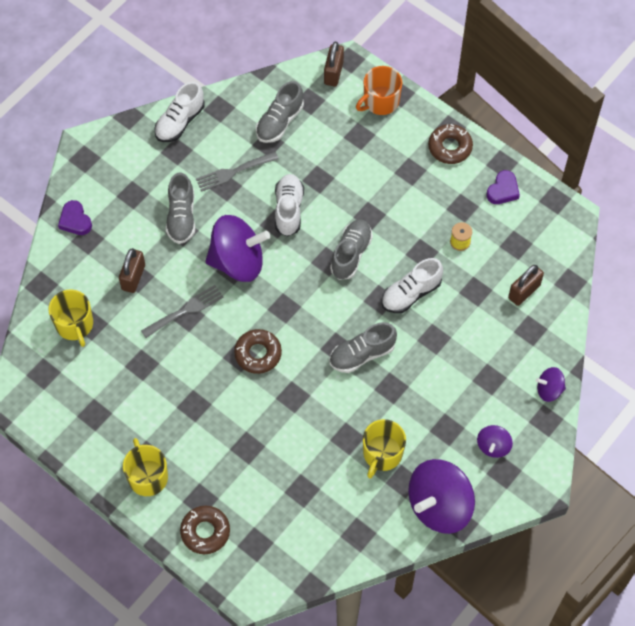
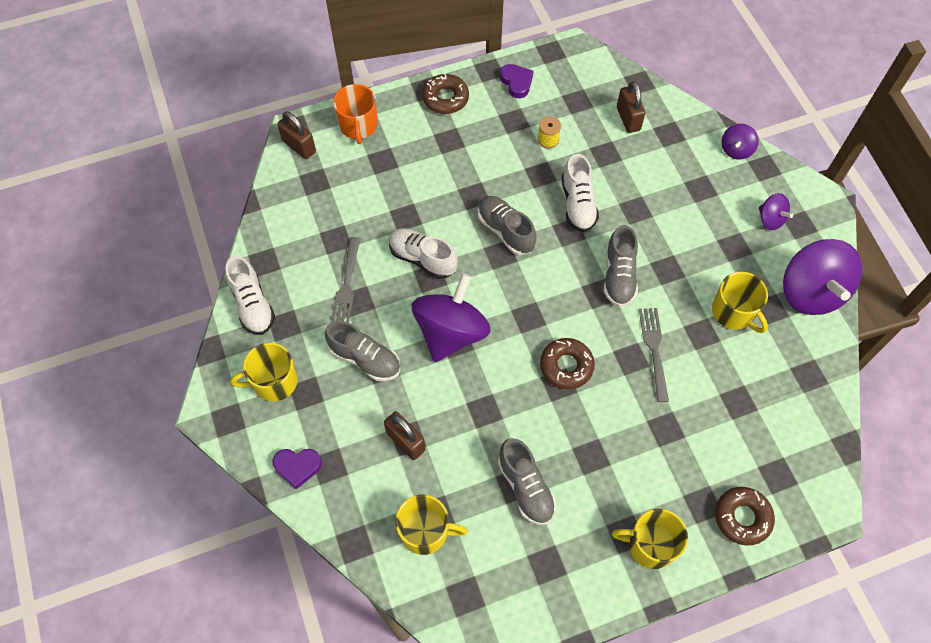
camera: 60 degrees left, 0 degrees up
(129, 170) = (274, 381): none -> yellow mug
(185, 311) = (476, 410): grey fork -> grey fork (654, 349)
(279, 122) = (319, 217): grey shoe -> grey shoe (525, 487)

